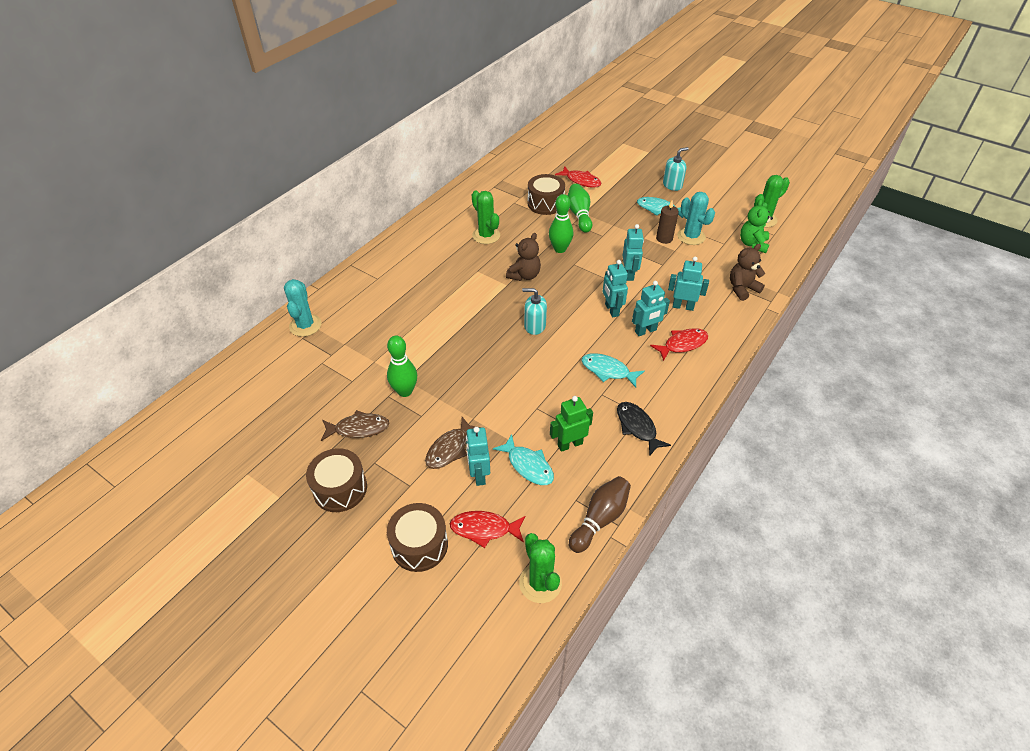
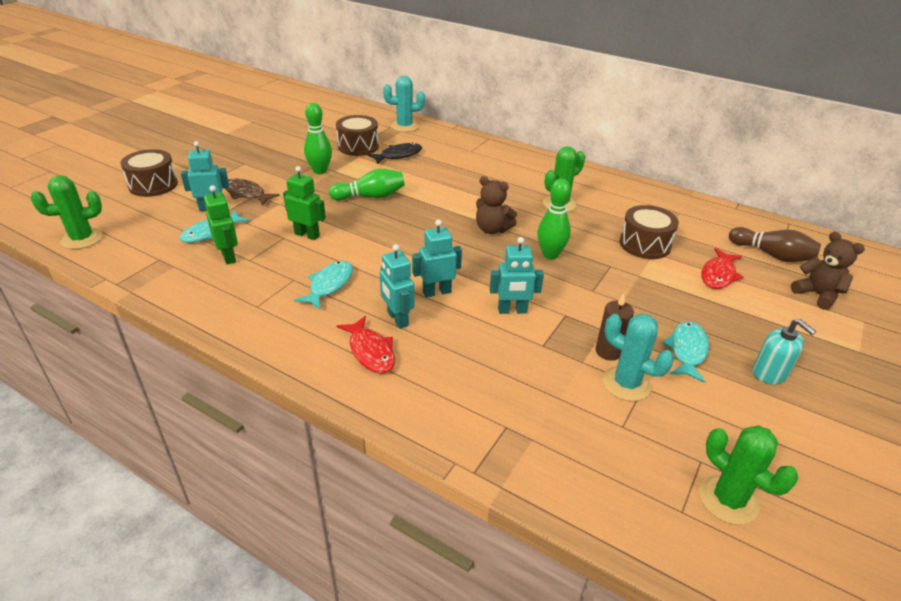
camera: 85 degrees right, 10 degrees down
(340, 488) = (223, 152): brown drum -> brown drum (358, 146)
(358, 428) = (282, 155): brown fish -> none
(484, 529) = (152, 212): red fish -> none
(532, 391) = (307, 235): none -> green robot
(534, 326) = (406, 236): turquoise soap dispenser -> none
(579, 215) = (633, 271): green bowling pin -> green bowling pin (370, 196)
(600, 519) = (129, 272): brown bowling pin -> brown bowling pin (772, 255)
(637, 427) = (237, 303): black fish -> black fish (398, 155)
(683, 306) = (449, 359): turquoise robot -> none
(691, 236) = (626, 384): turquoise cactus -> turquoise cactus turned 75 degrees clockwise
(742, 289) = (501, 435): brown teddy bear -> brown teddy bear (817, 295)
(753, 244) = (635, 469): green teddy bear -> none

